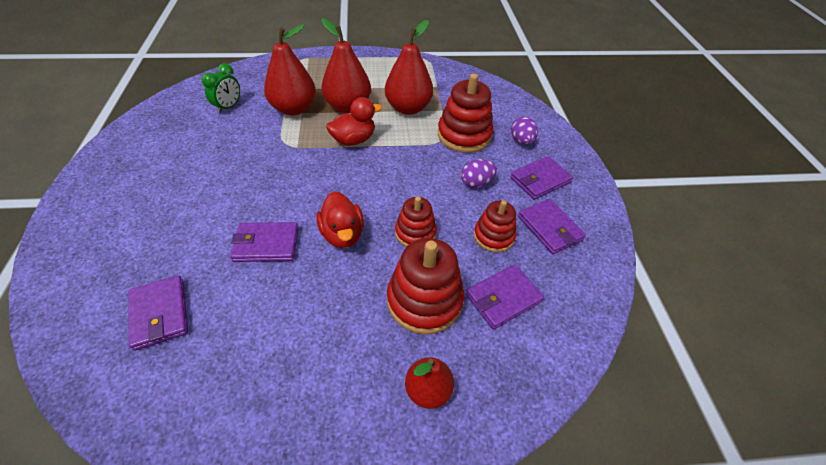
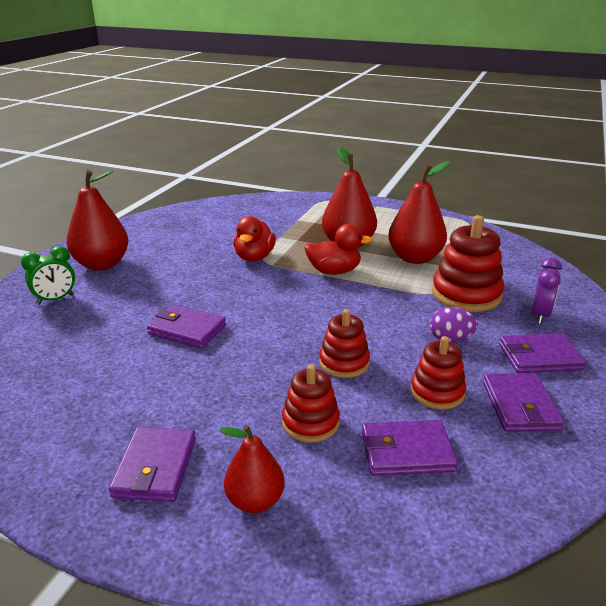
camera: 30 degrees right, 20 degrees down
(160, 314) = (62, 352): purple wallet -> purple wallet (155, 467)
(228, 107) = (231, 223): green clock -> green clock (55, 299)
(294, 109) = (291, 235): red pear -> red pear (102, 264)
(342, 234) = (265, 342): red duck -> red duck (254, 257)
(424, 300) = (310, 422): red stacking toy -> red stacking toy, size x0.62
(521, 141) = (540, 315): purple egg -> purple clock

